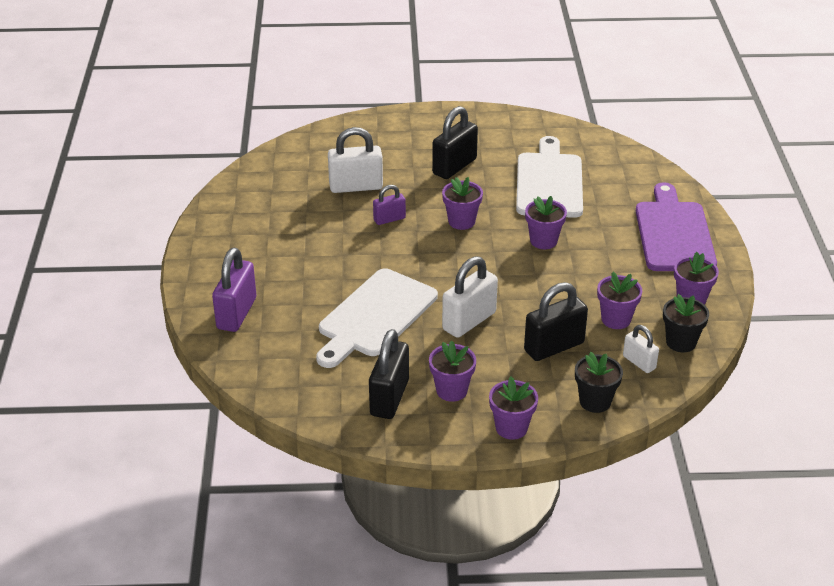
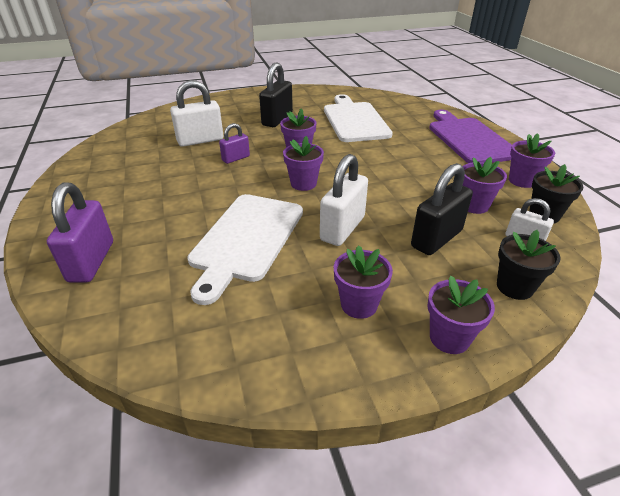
camera: 15 degrees left, 0 degrees up
(389, 398) = (291, 328): black padlock -> none
(543, 241) = (373, 156): purple flower pot -> purple flower pot (303, 183)

